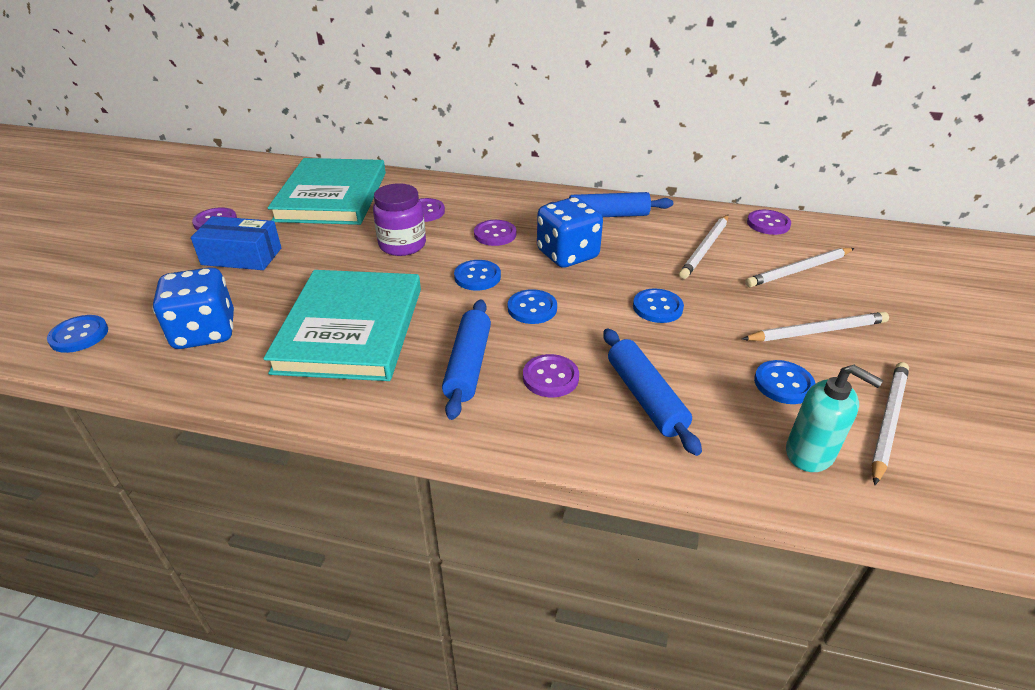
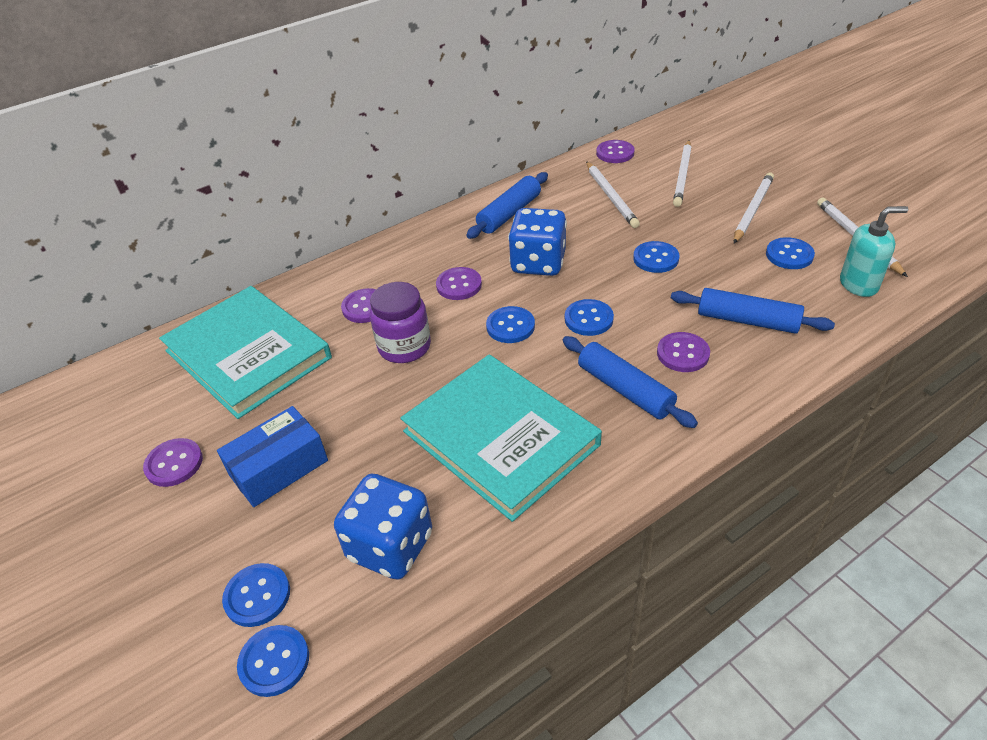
camera: 45 degrees left, 5 degrees up
(128, 303) = (257, 596): none -> blue button

